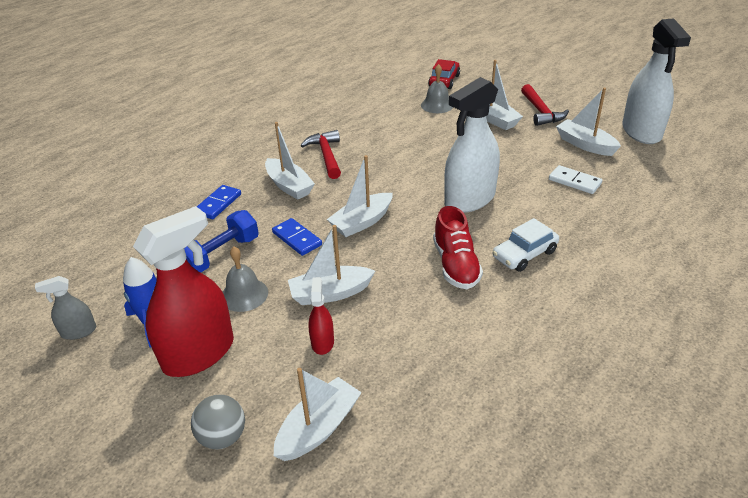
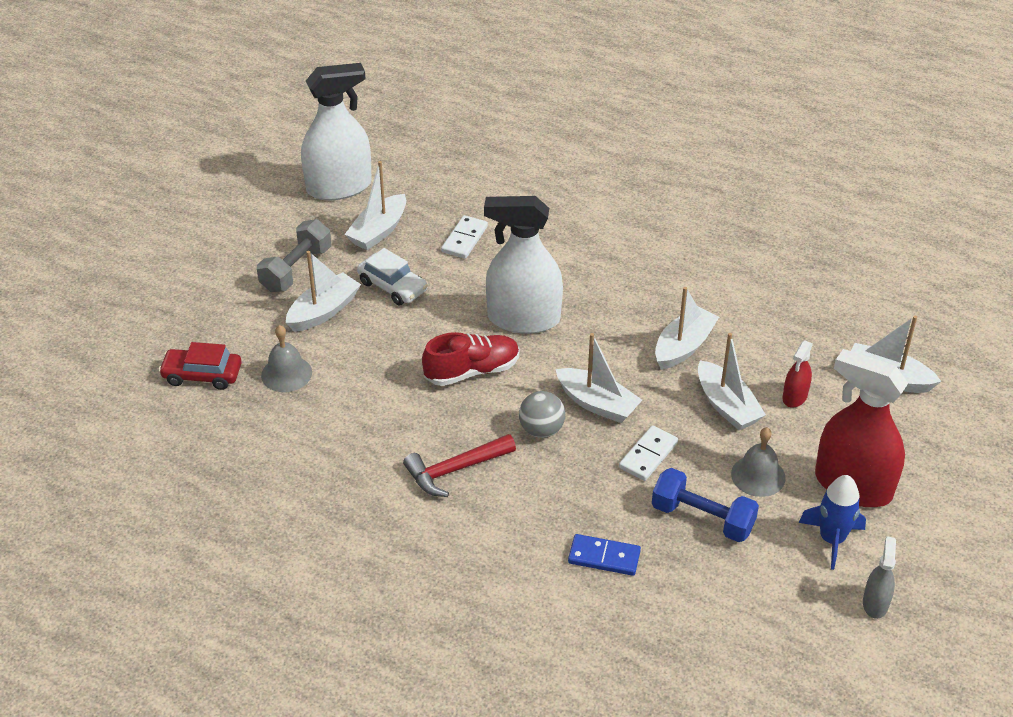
camera: 105 degrees left, 5 degrees up
(79, 331) = (875, 603): grey spray bottle -> grey spray bottle turned 135 degrees counterclockwise
(222, 437) = (929, 437): grey ball -> grey ball (541, 430)
(289, 186) = (541, 492): white boat -> white boat (683, 347)
(297, 239) = (648, 455): blue domino -> white domino
(322, 342) = (795, 397): red spray bottle -> red spray bottle turned 45 degrees counterclockwise
(455, 265) = (645, 318): red shoe -> red shoe (472, 371)
(469, 199) = (523, 319): white spray bottle -> white spray bottle turned 150 degrees clockwise
(524, 254) = (610, 272): white car -> white car (393, 286)
(541, 112) = (296, 269): red hammer -> grey dumbbell

